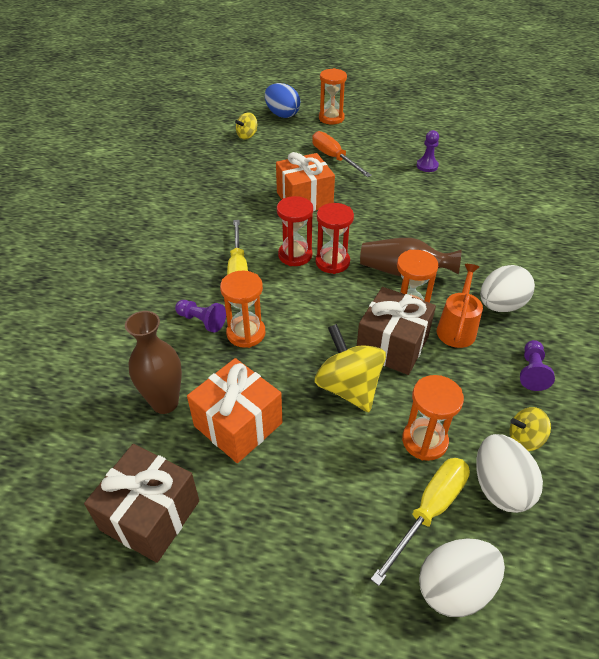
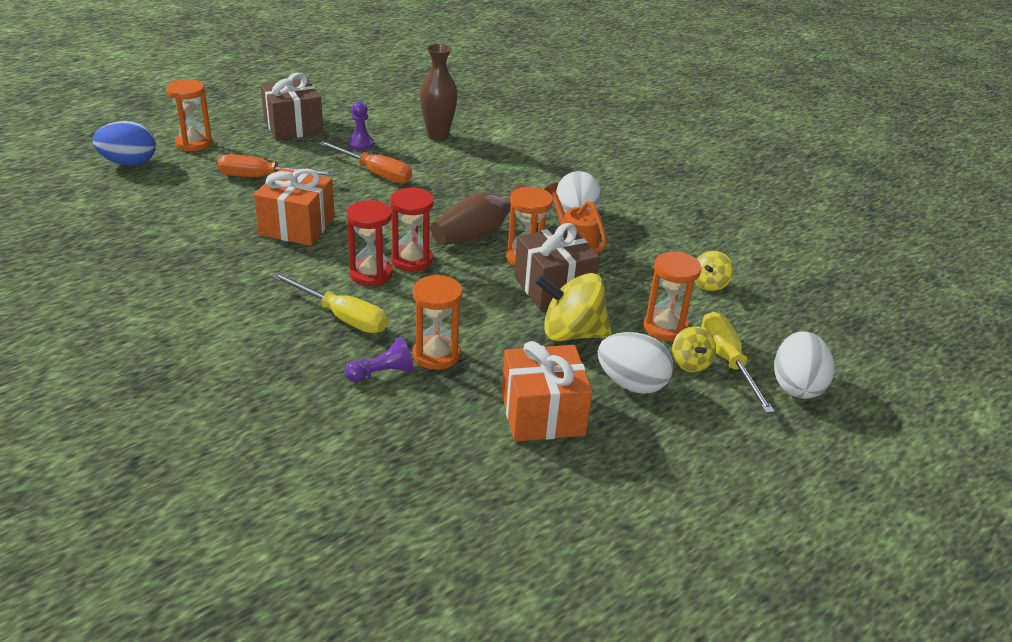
camera: 55 degrees left, 10 degrees down
(150, 515) = (588, 515): brown gift -> brown gift (293, 127)
(165, 403) = (463, 447): brown vase -> brown vase (437, 136)
(247, 136) = (125, 201): yellow spinning top -> yellow spinning top (690, 363)
(404, 190) = (375, 173): none -> orange screwdriver
(499, 487) = (737, 319): white egg -> white egg (631, 384)
(531, 371) = (655, 244): purple pawn -> none

